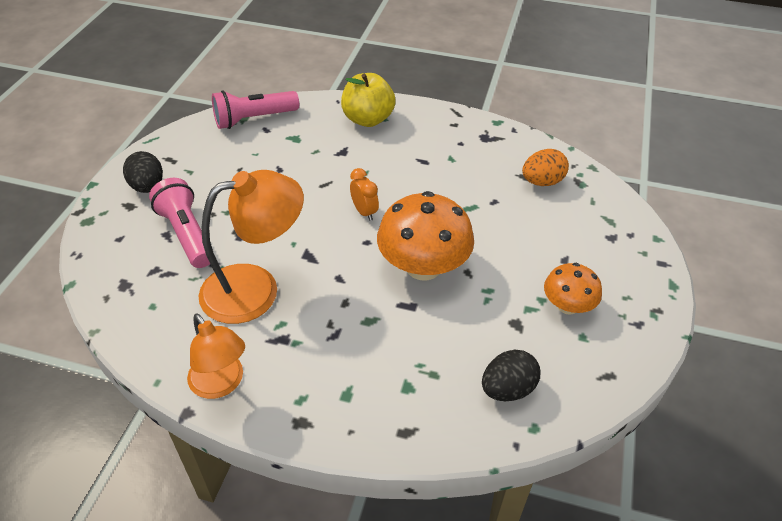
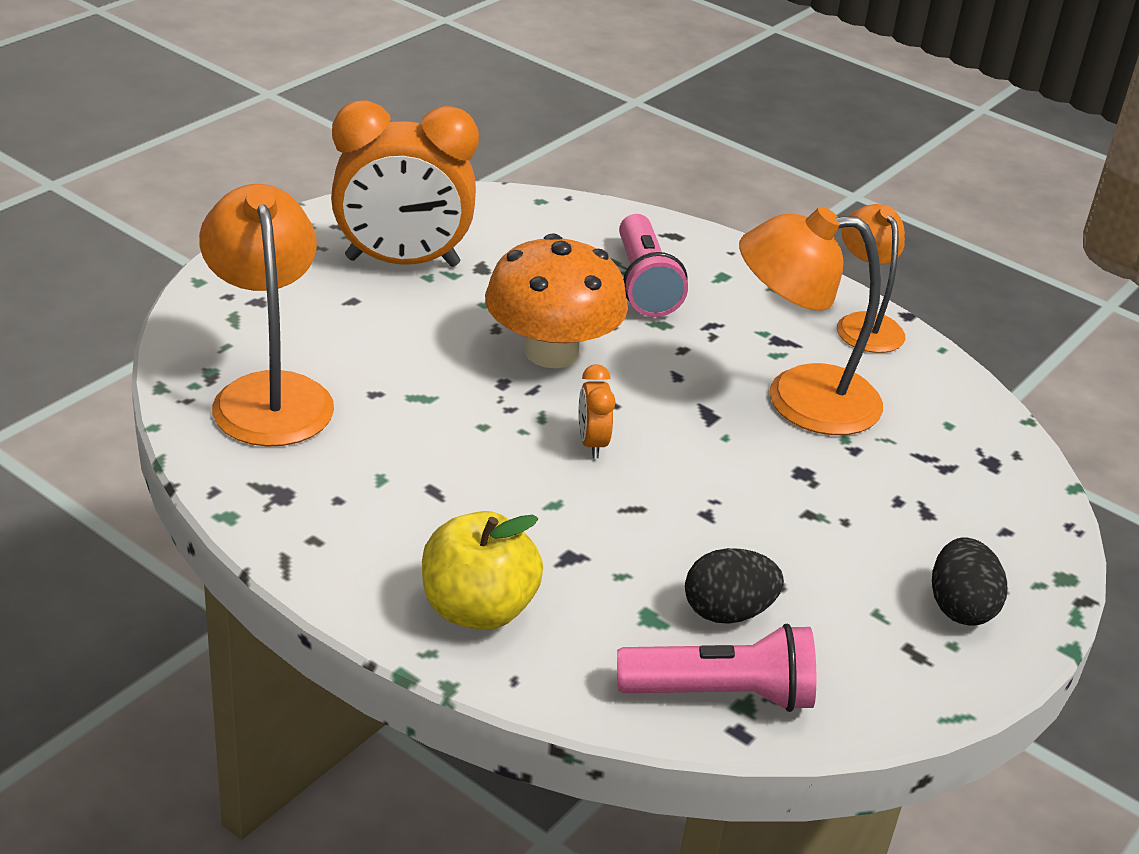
camera: 160 degrees left, 10 degrees down
(187, 234) = (892, 502): pink flashlight -> pink flashlight (644, 284)
(507, 389) = (542, 228): black egg -> black egg (727, 612)
(542, 182) = (269, 394): orange egg -> orange lamp
(567, 305) = (402, 262): orange mushroom -> orange clock

